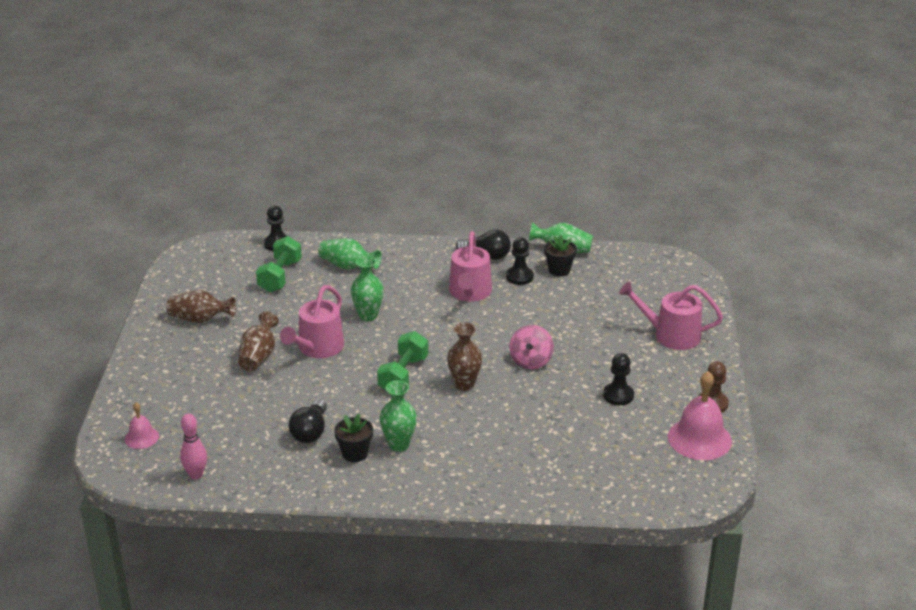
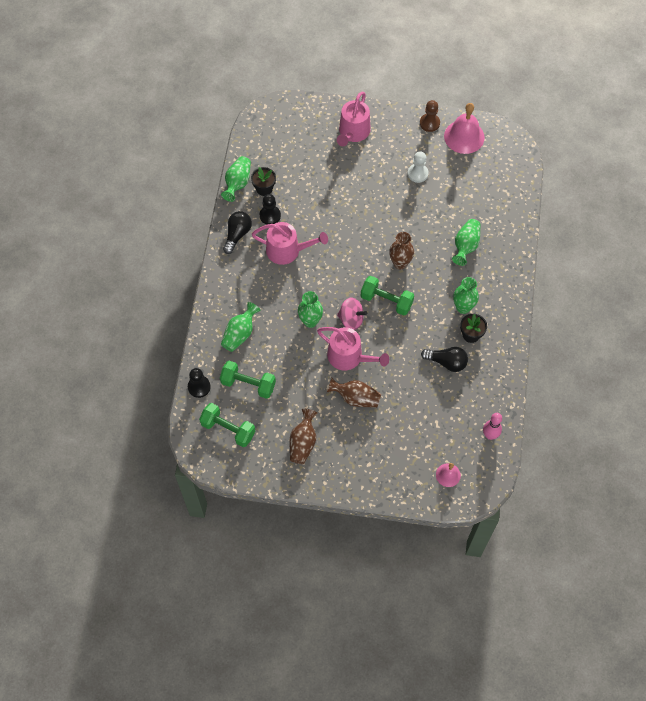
camera: 85 degrees left, 30 degrees up
(222, 266) = (228, 429): none -> green dumbbell
(502, 445) = (466, 246): none -> green vase
(531, 361) = (376, 220): pink spinning top -> pink spinning top (351, 319)
(618, 395) = (417, 173): black pawn -> white pawn

